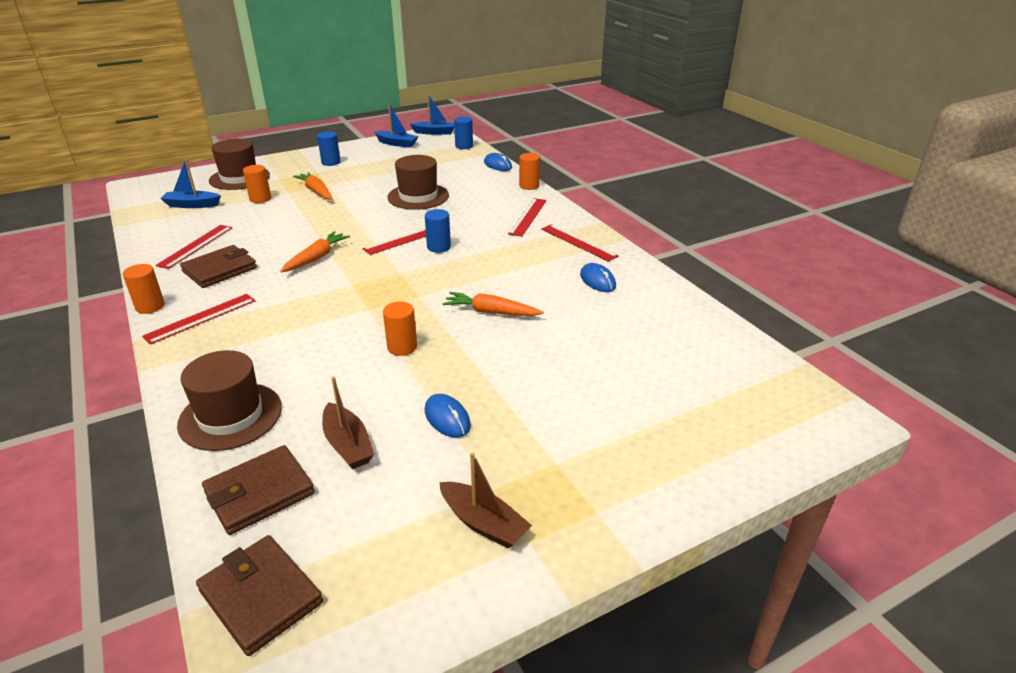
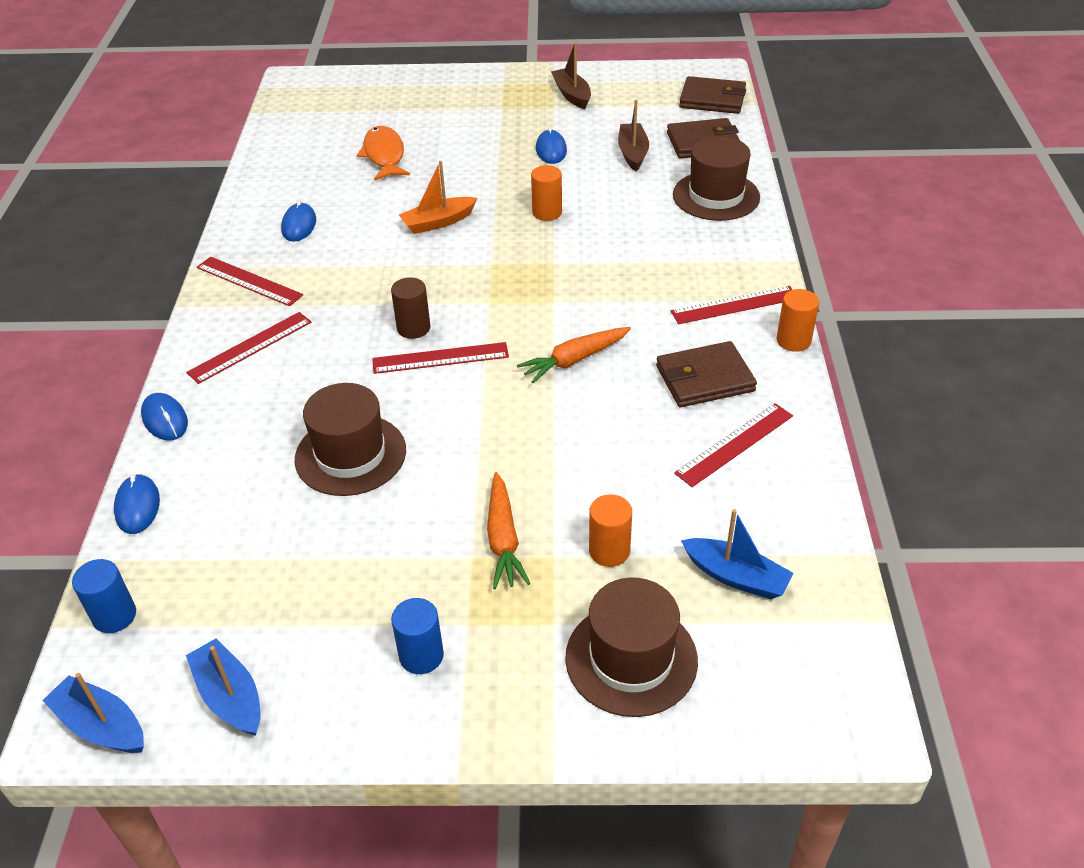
camera: 150 degrees left, 10 degrees up
(261, 597) = (712, 99): brown wallet -> brown wallet turned 60 degrees counterclockwise
(439, 247) = (413, 328): blue cylinder -> brown cylinder
(491, 312) = (438, 222): orange carrot -> orange boat
(529, 186) = (165, 419): orange cylinder -> blue mouse
(578, 242) = (249, 281): red ruler -> red ruler turned 45 degrees counterclockwise
(611, 357) = (384, 155): none -> orange fish

